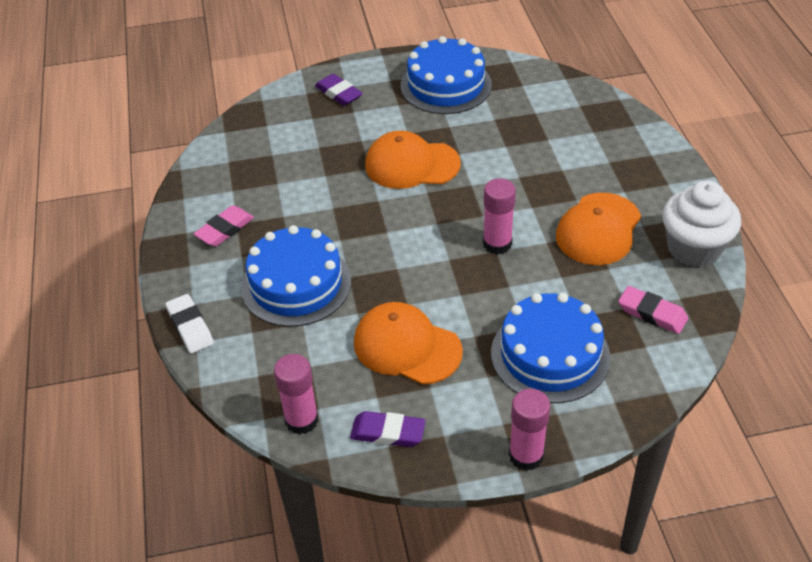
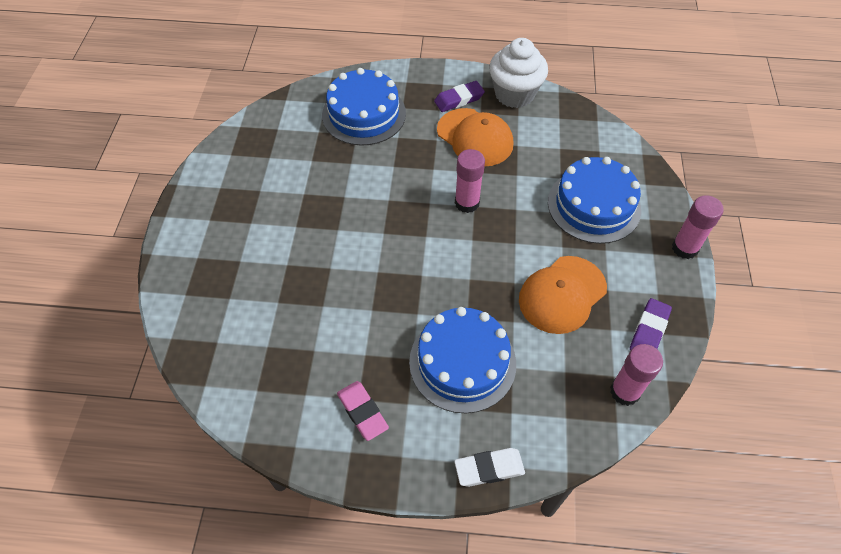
camera: 75 degrees left, 10 degrees up
(338, 93) = (204, 266): purple eraser -> purple eraser (459, 99)
(412, 165) = (342, 234): orange cap -> none
(446, 85) = (244, 180): blue cake -> blue cake (364, 114)
(652, 313) = (570, 137): pink eraser -> none

